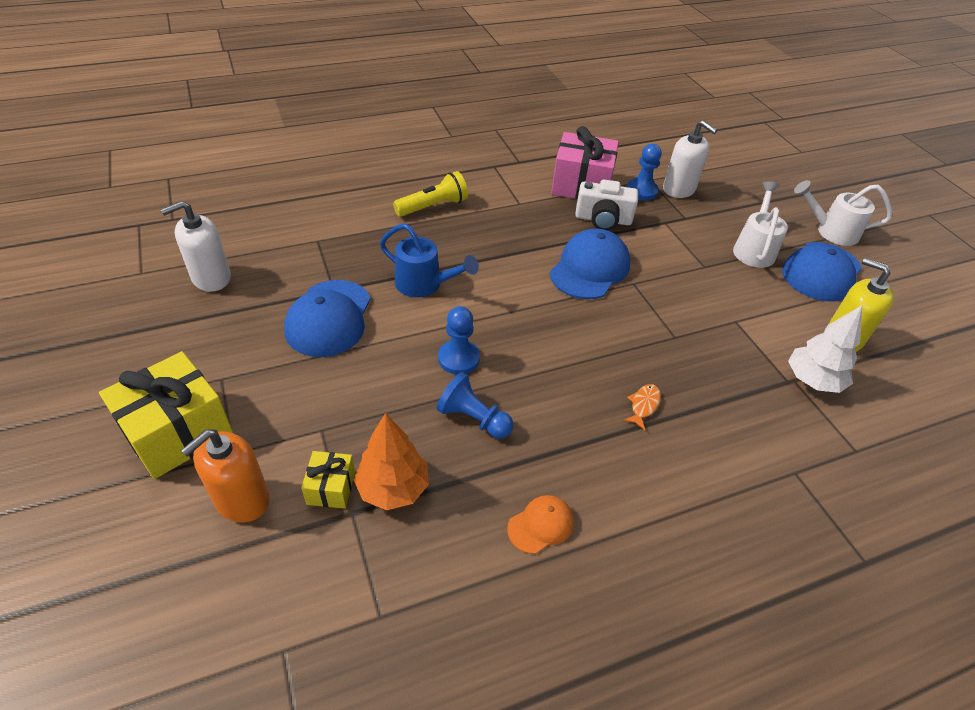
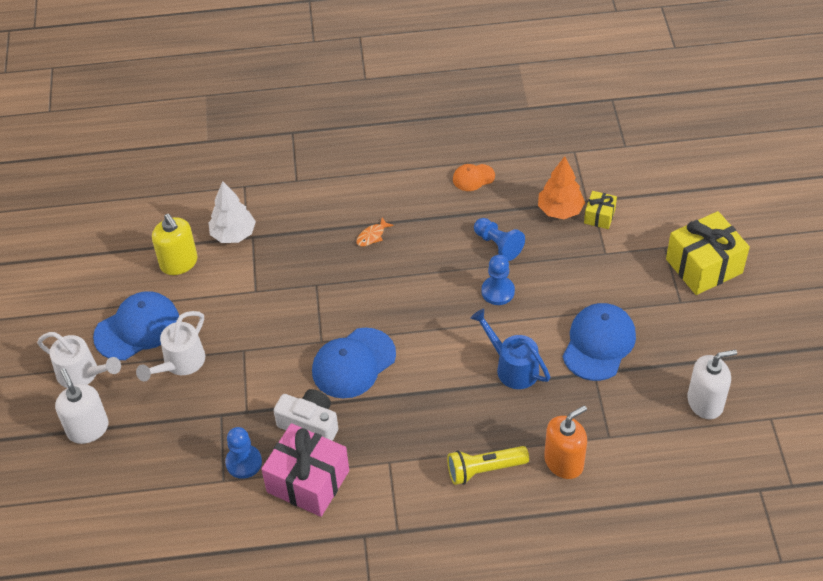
camera: 160 degrees left, 5 degrees up
(242, 499) = (655, 218): orange soap dispenser -> orange soap dispenser (564, 462)
(679, 189) = (199, 459): white soap dispenser -> white soap dispenser (88, 429)

